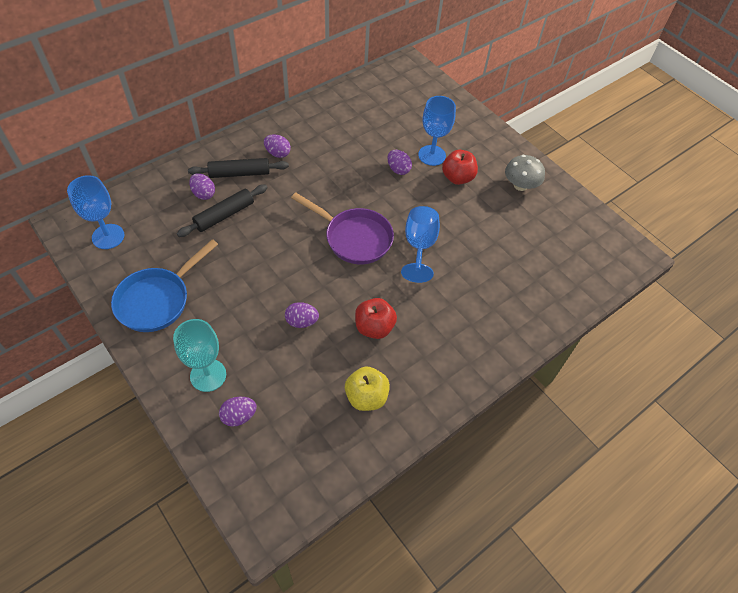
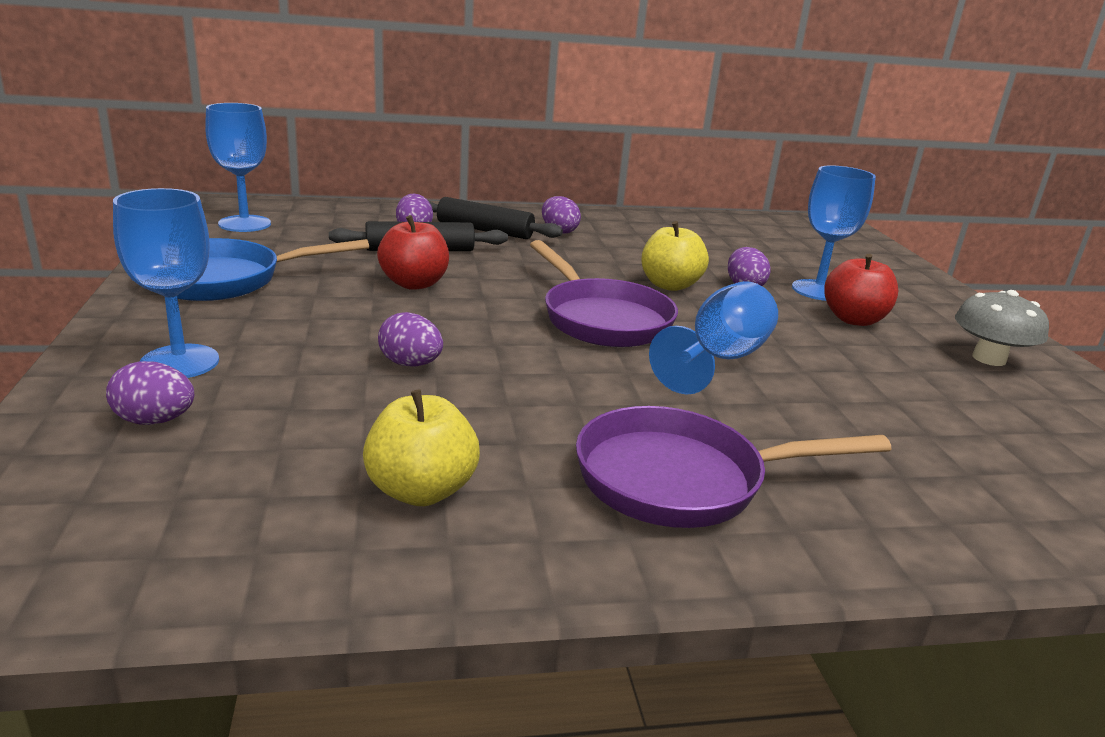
camera: 30 degrees right, 30 degrees down
(208, 375) = (180, 362): turquoise goblet -> blue goblet
(365, 187) = (669, 285): none -> yellow apple
(374, 327) = (537, 413): red apple -> red apple (414, 284)
(446, 339) = (682, 479): none -> purple pan

